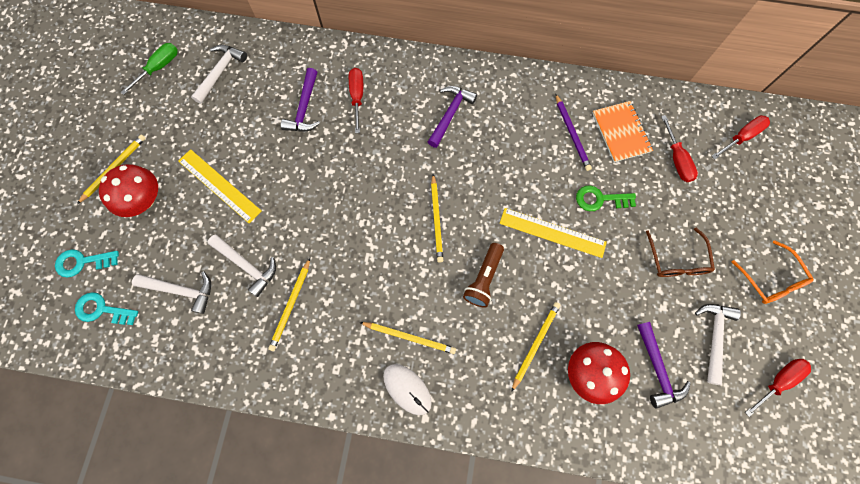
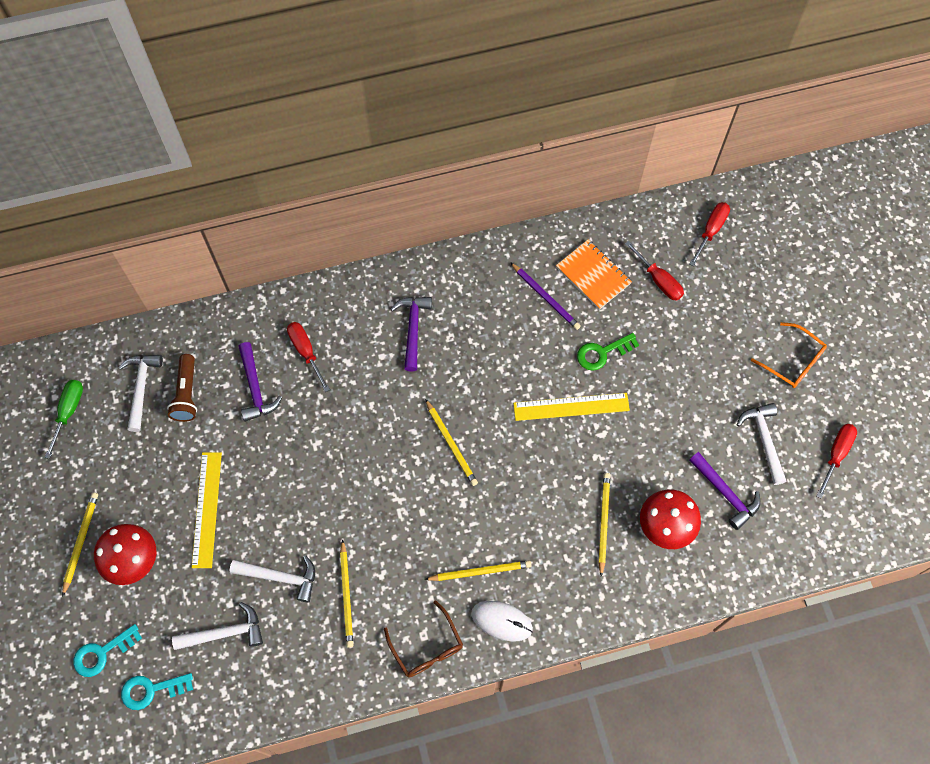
camera: 25 degrees left, 5 degrees down
(219, 185) = (207, 509): yellow ruler -> yellow ruler turned 75 degrees clockwise
(484, 279) = (525, 482): brown flashlight -> brown flashlight (186, 394)
(676, 260) = (700, 381): brown glasses -> brown glasses (427, 647)

